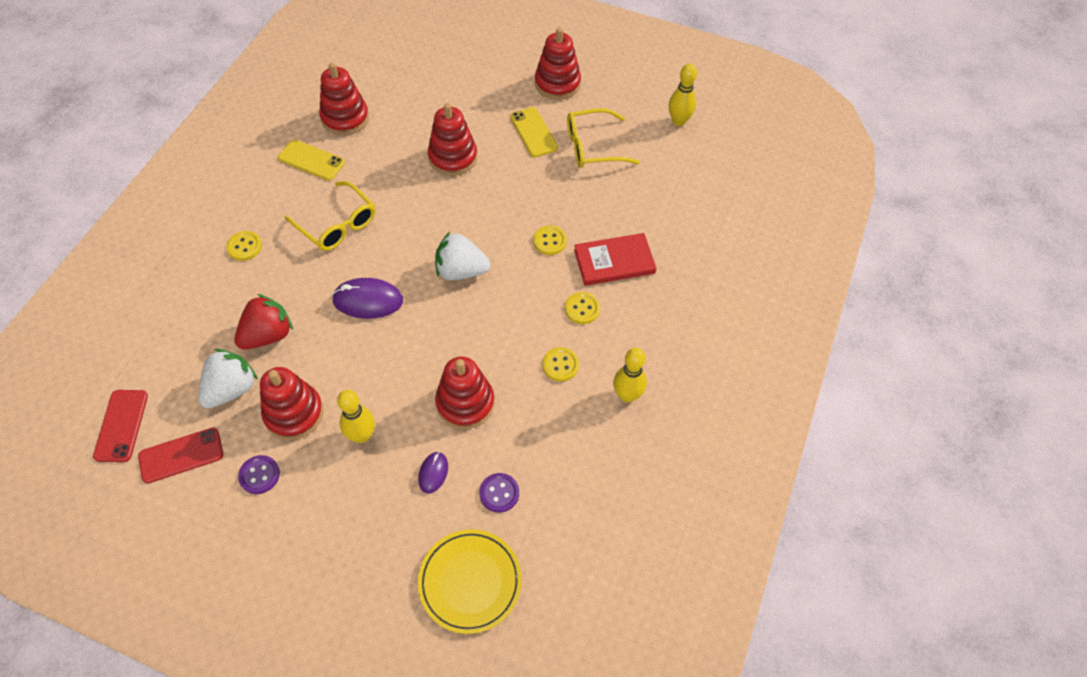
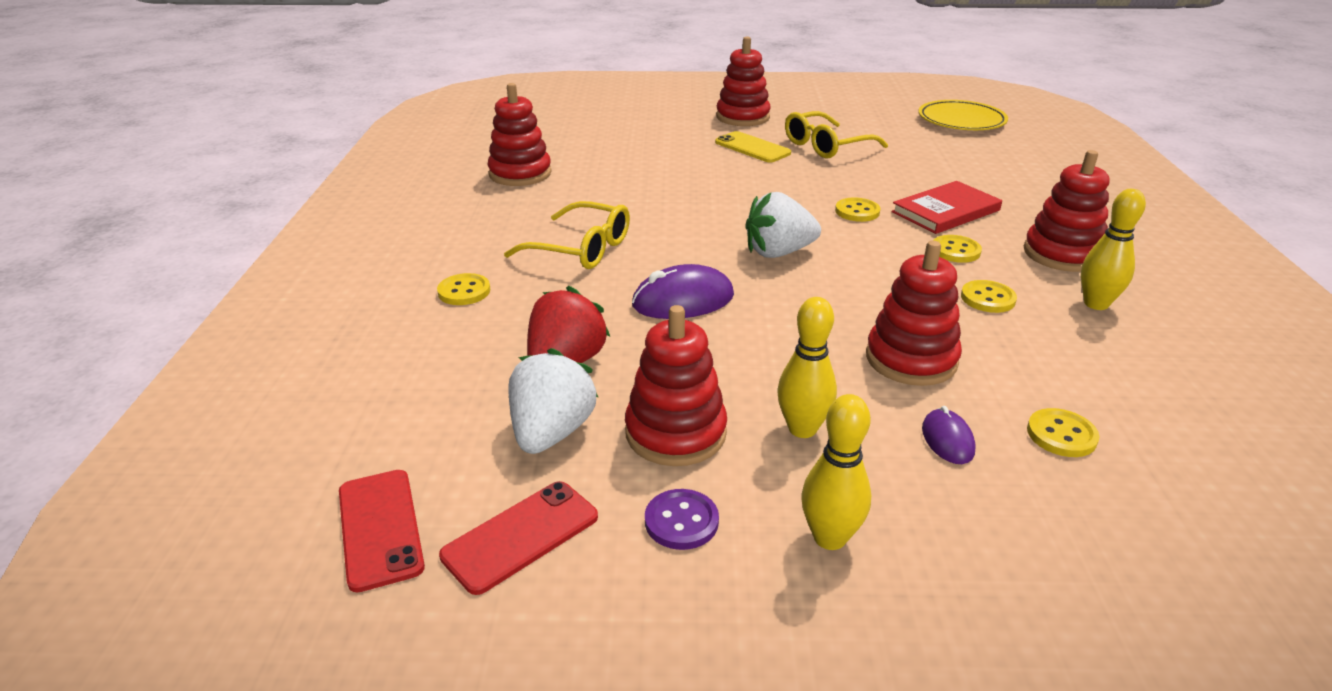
camera: 20 degrees left, 25 degrees down
(311, 160) = (502, 209): yellow phone -> none
(453, 157) = (679, 177): red stacking toy -> red stacking toy (1062, 254)
(470, 582) = (1145, 550): yellow plate -> yellow plate (961, 120)
(499, 493) = (1061, 435): purple button -> yellow button
(678, 121) = (892, 118): yellow bowling pin -> yellow bowling pin (829, 537)

